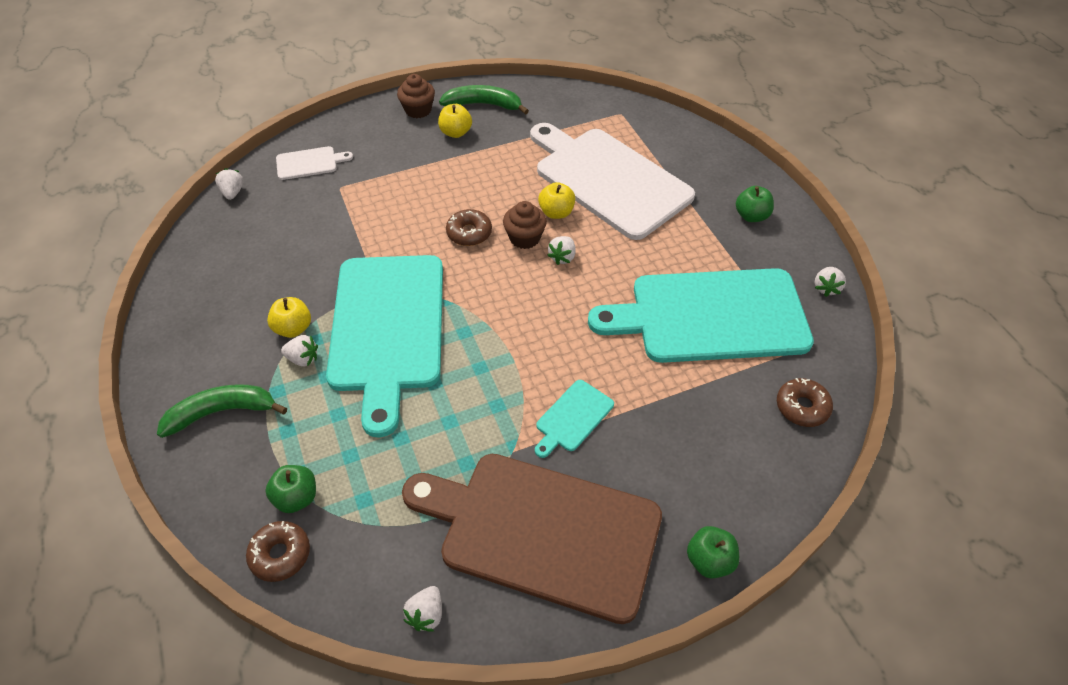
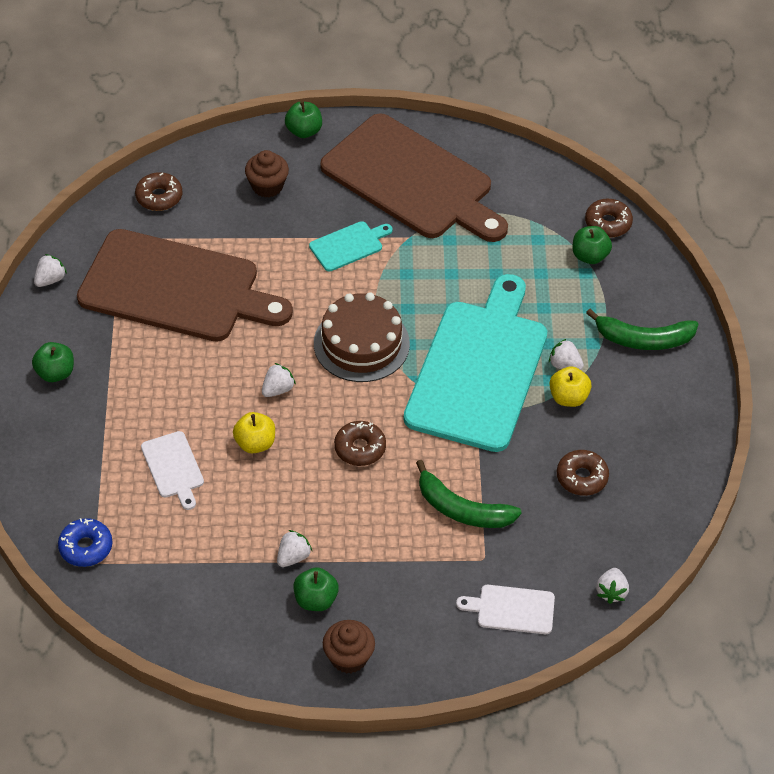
camera: 160 degrees left, 0 degrees up
(269, 264) = (582, 477): none -> brown donut
(426, 614) = (512, 160): white strawberry -> white strawberry (293, 557)
(456, 132) = (315, 600): yellow apple -> green apple
(484, 105) = (259, 637): green banana -> green banana (462, 509)
(509, 318) = (361, 344): none -> brown cake
(524, 238) = (304, 423): brown cupcake -> brown cupcake (267, 186)
(608, 179) = (173, 467): white cutting board -> white cutting board, size x0.41
(633, 119) = (86, 547): none -> blue donut
(710, 316) = (176, 288): turquoise cutting board -> brown cutting board

